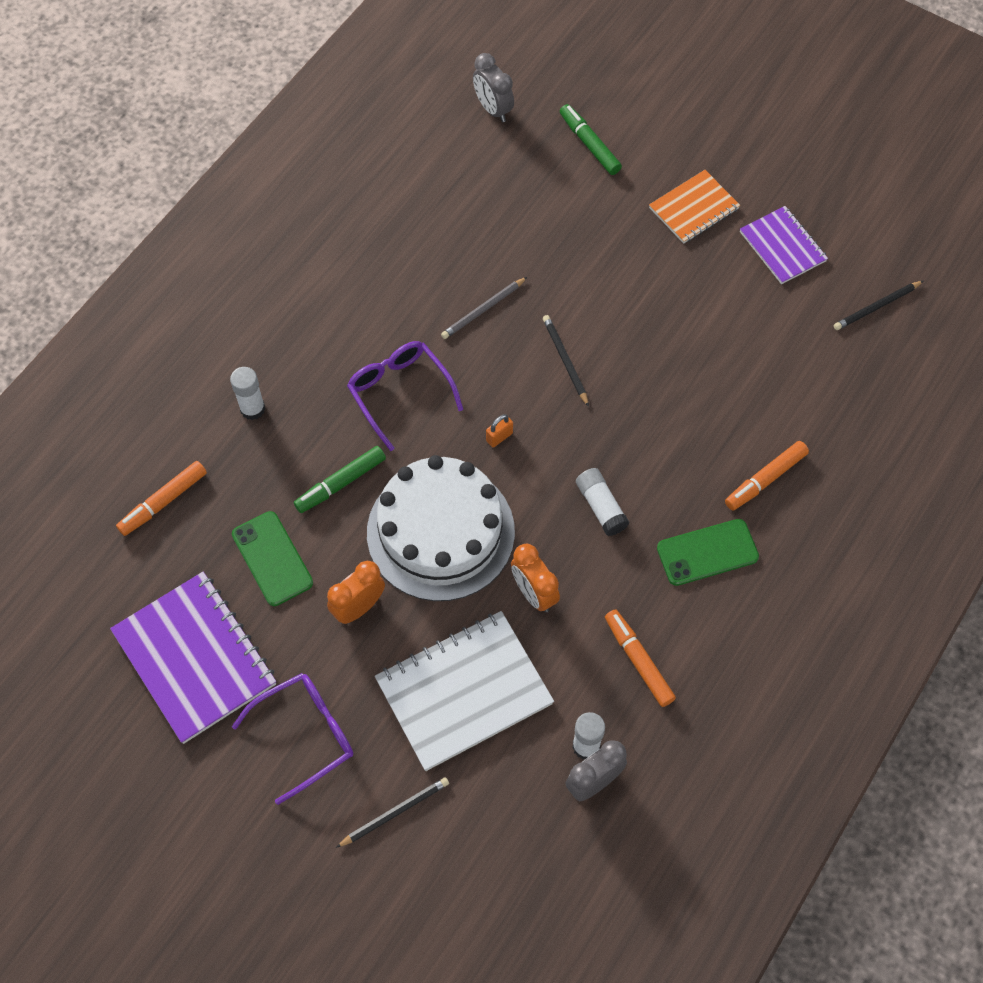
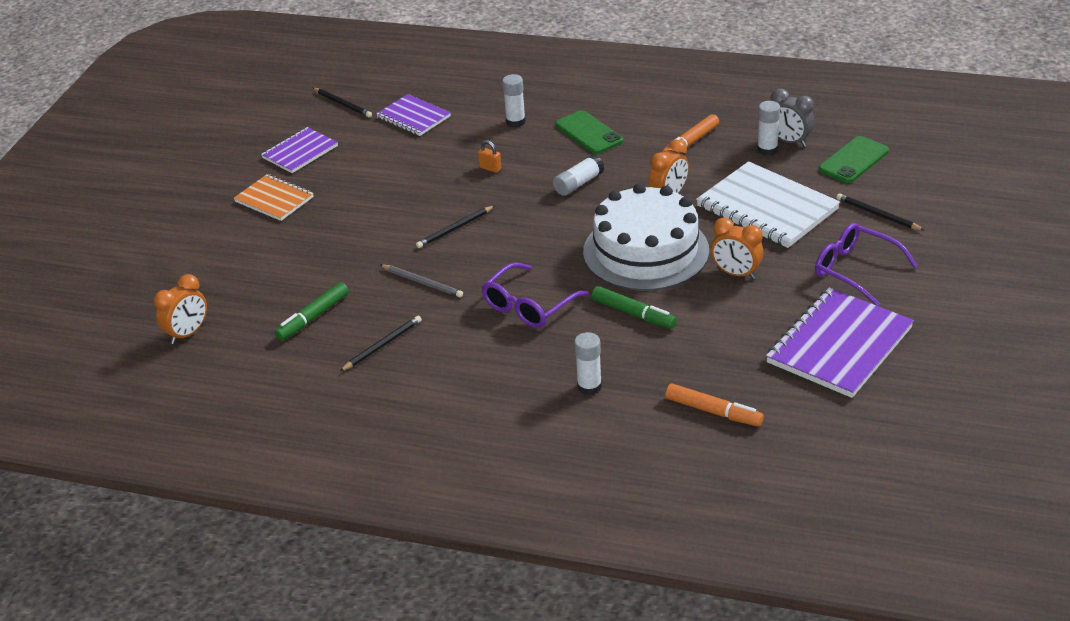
camera: 105 degrees left, 25 degrees down
(272, 558) = (725, 330): green phone -> green phone (853, 160)
(400, 256) = (382, 345): none -> black pencil
(493, 109) = (187, 334): grey clock -> orange clock
(499, 437) = (544, 244): orange padlock -> orange padlock (490, 168)
(589, 144) = (217, 268): green marker -> green marker (313, 317)
(765, 479) = (515, 122): orange marker -> white glue stick
(817, 373) = (413, 117): none -> purple notebook

